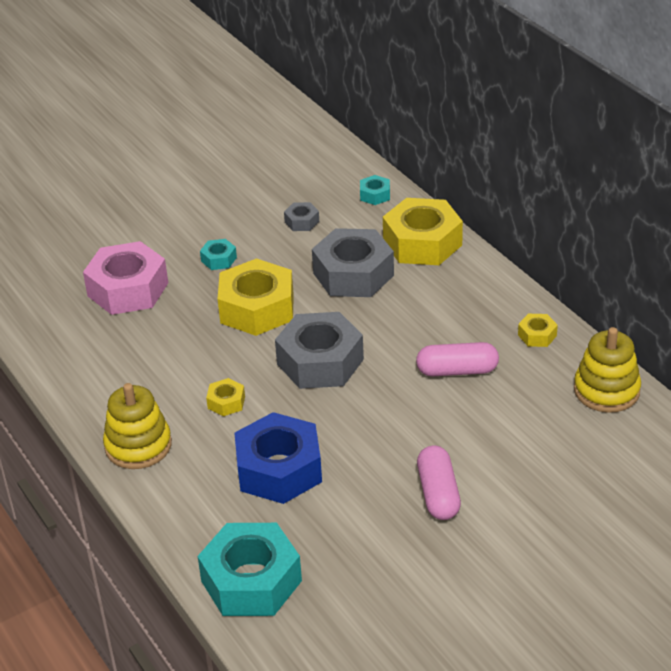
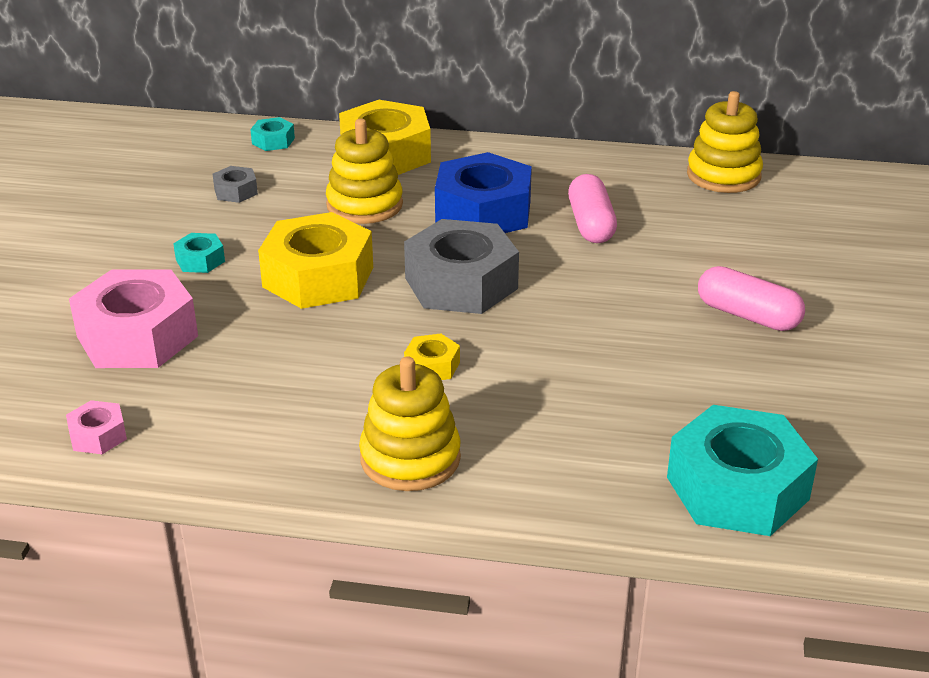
camera: 50 degrees left, 5 degrees down
(39, 335) = (98, 435): none -> pink nut
(279, 469) = (586, 385): blue nut -> blue nut (483, 212)
(353, 274) = (364, 205): grey nut -> yellow stacking toy
(457, 371) = (591, 224): pink capsule -> pink capsule turned 45 degrees counterclockwise
(537, 335) = (604, 168): yellow nut -> none

